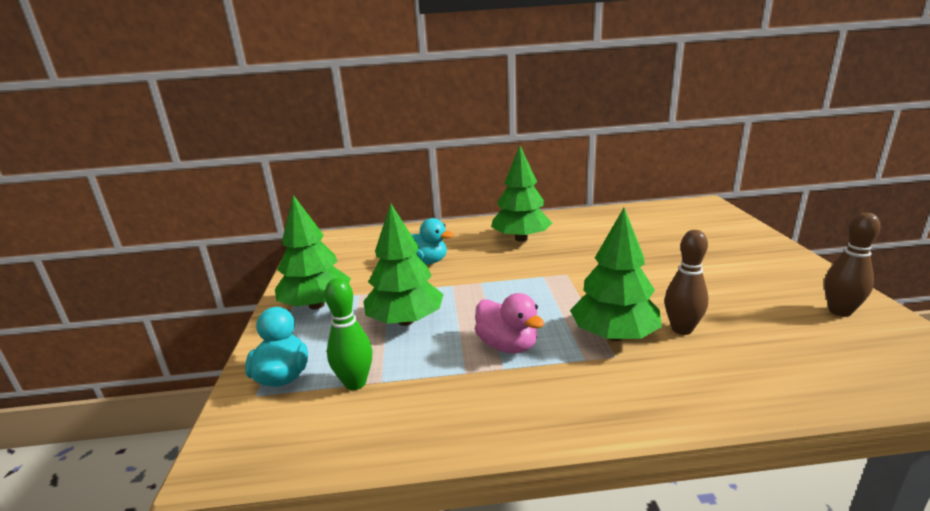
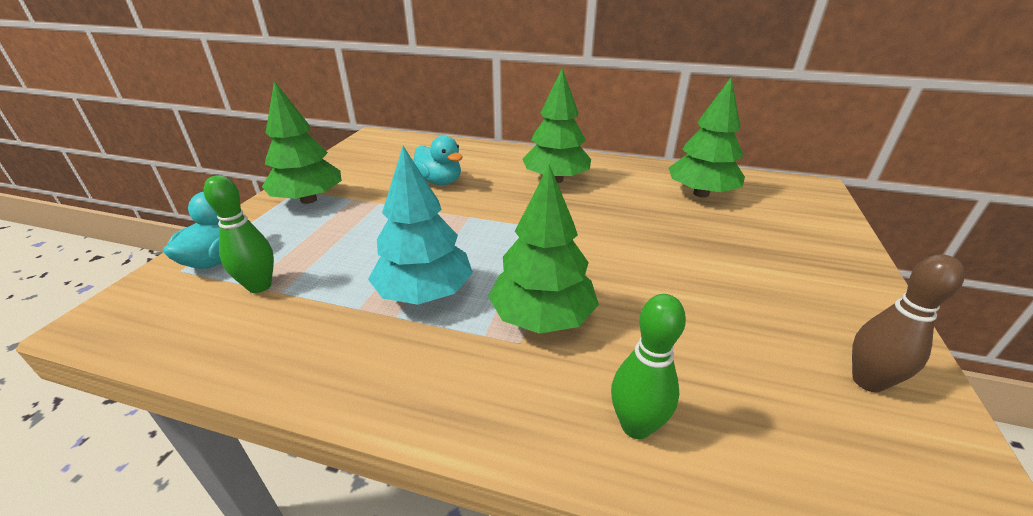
camera: 20 degrees right, 10 degrees up
(405, 321) = (362, 237): green tree -> green tree (701, 193)
(507, 345) = (424, 293): pink duck -> turquoise tree
(682, 329) = (627, 335): brown bowling pin -> none
(741, 379) = (636, 426): none -> green bowling pin

